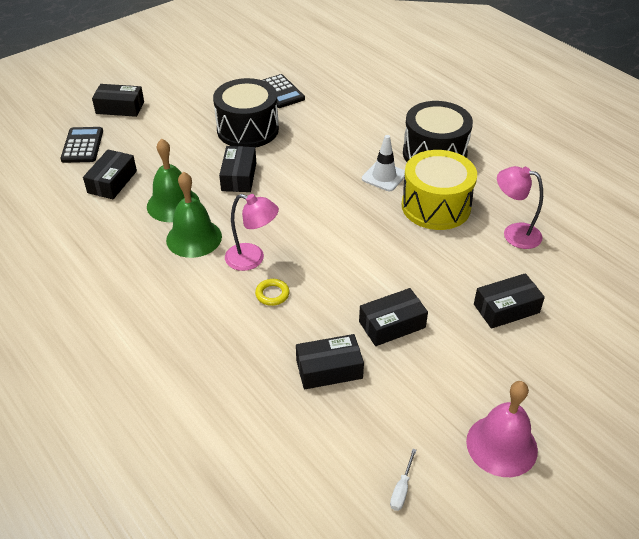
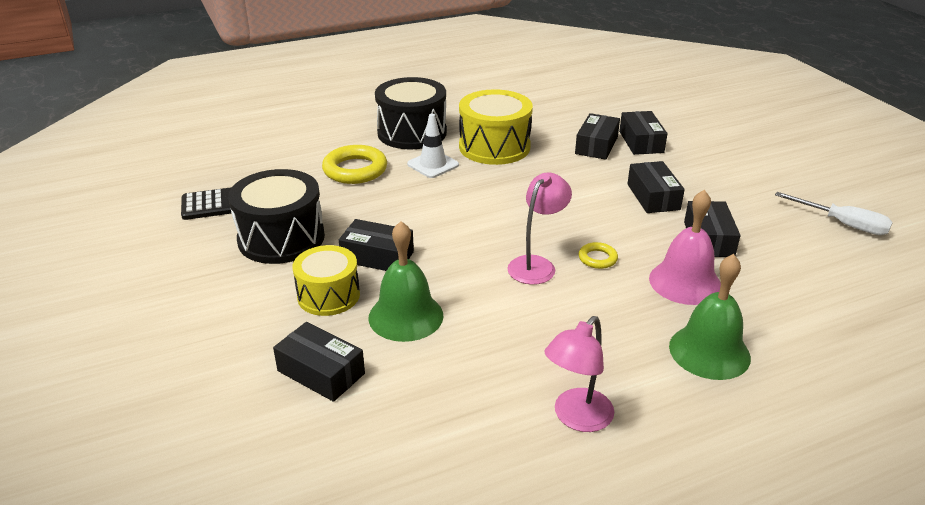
camera: 75 degrees left, 10 degrees down
(82, 145) = (199, 402): black calculator -> none
(120, 107) = (123, 352): black box -> black box (596, 145)
(188, 166) = (328, 295): none -> yellow drum
(194, 238) = (482, 305): green bell -> green bell (709, 351)
(355, 138) = (355, 170): none -> yellow ring
(401, 489) = (843, 224): white screwdriver -> white screwdriver, size x1.82
(501, 445) = (790, 173): pink bell -> pink bell (685, 282)
(514, 233) = (548, 120): pink lamp -> pink lamp (576, 418)

